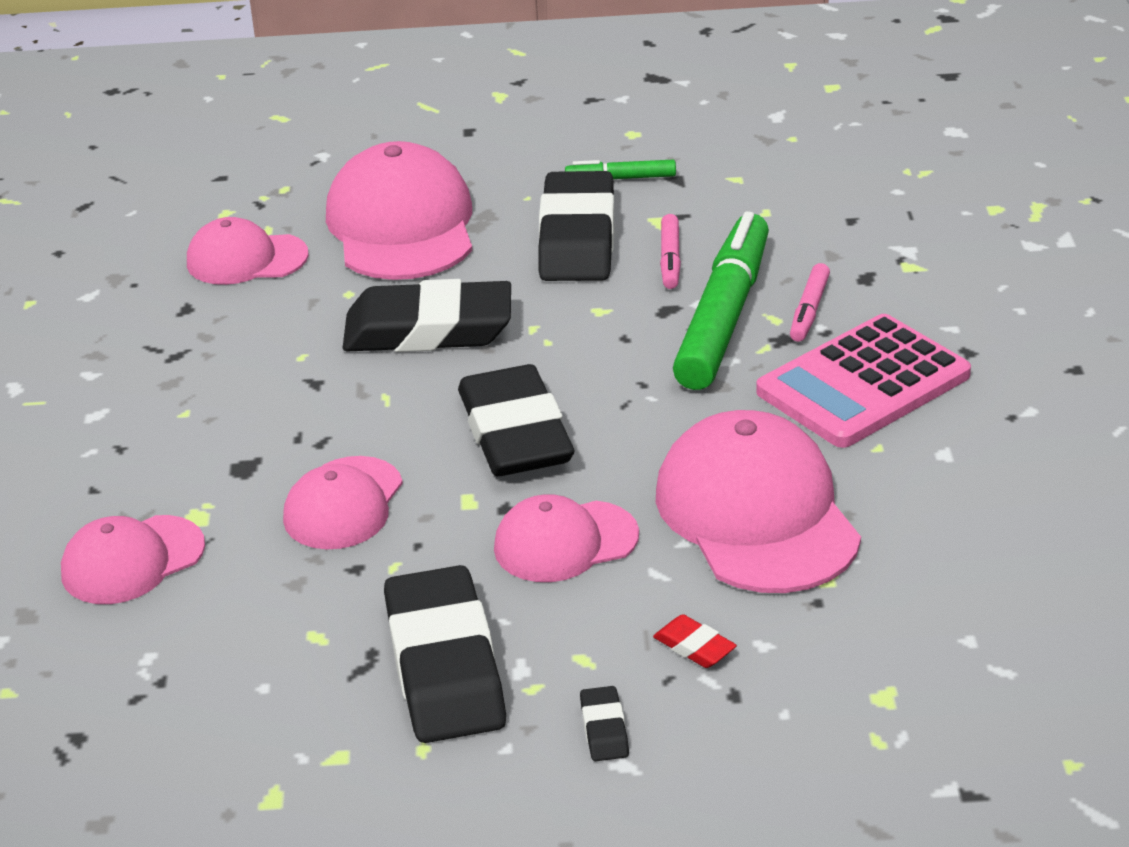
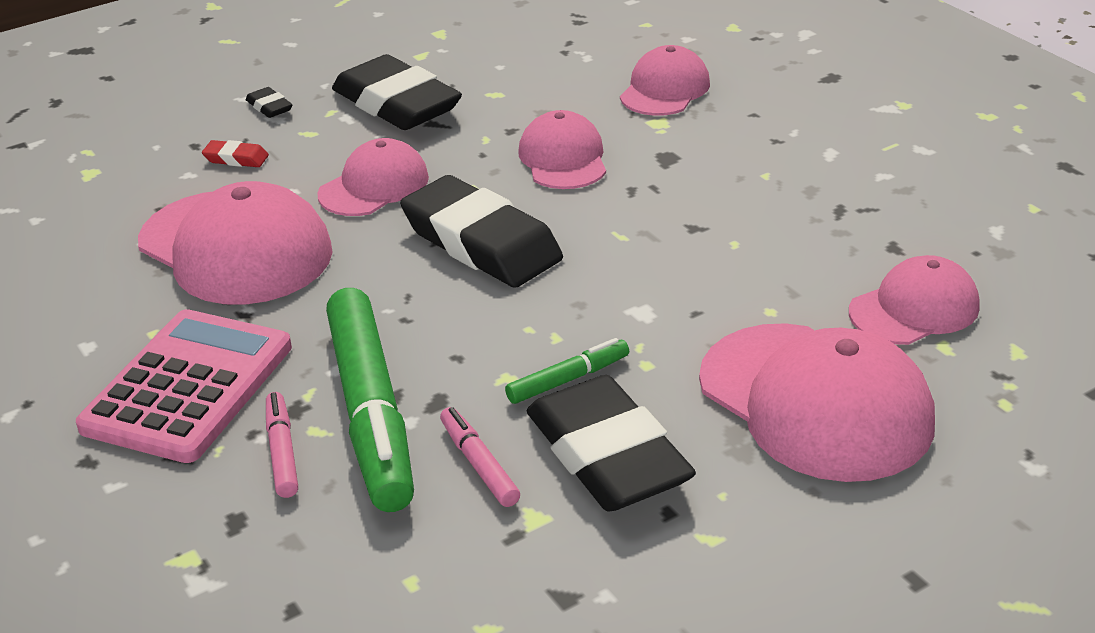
camera: 150 degrees right, 0 degrees up
(428, 330) = (651, 301): black eraser -> none
(621, 178) = (635, 568): green marker -> green marker (567, 379)

